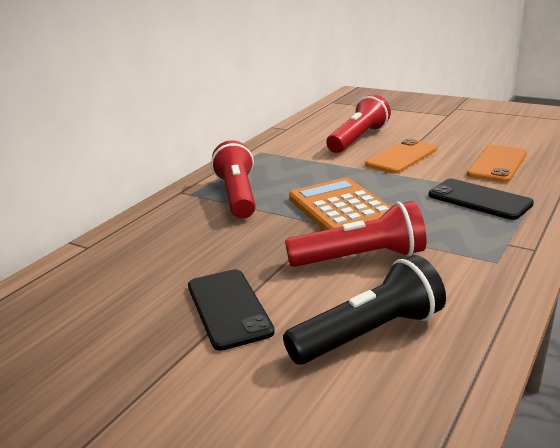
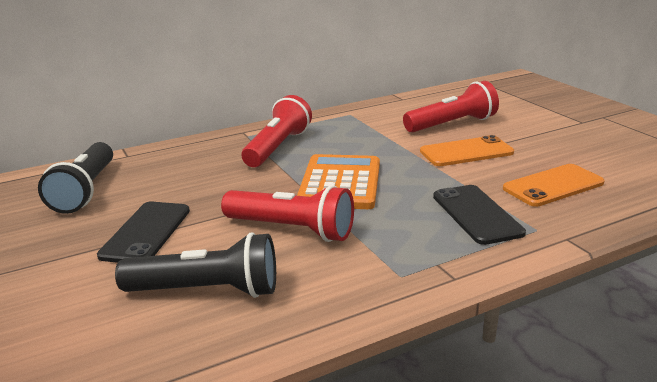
camera: 30 degrees right, 0 degrees up
(93, 294) = (85, 190): none -> black flashlight

